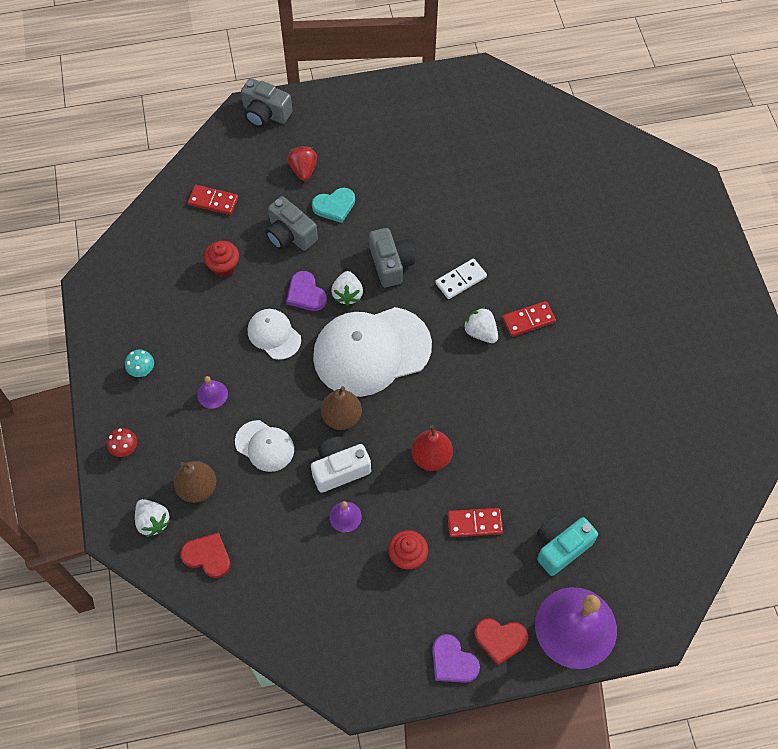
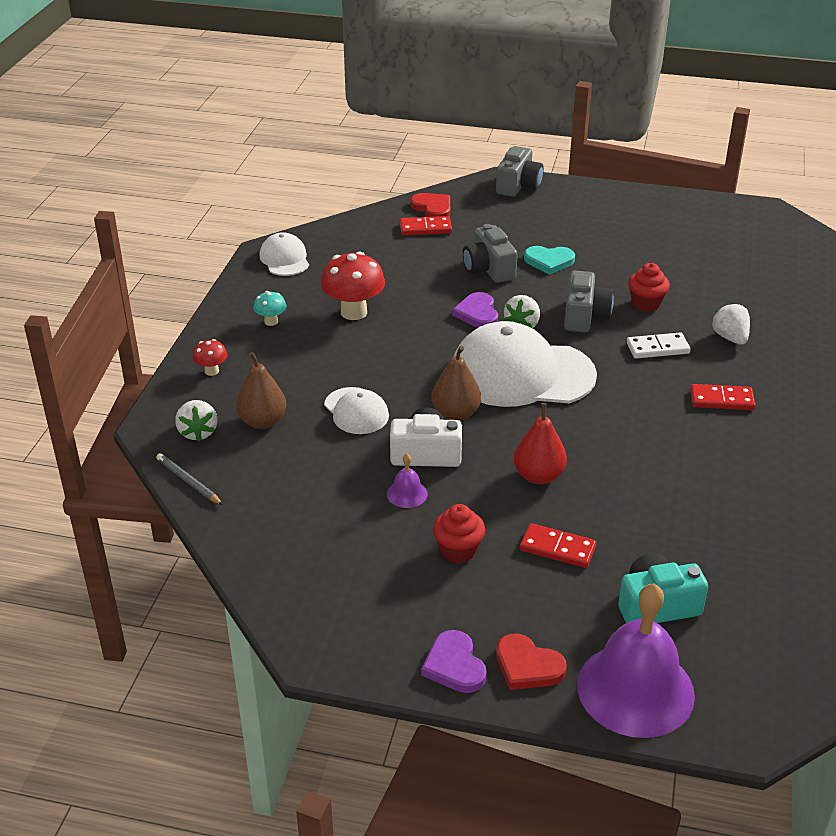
camera: 25 degrees right, 25 degrees down
(175, 576) = (188, 481): none -> grey pencil
(205, 332) = (354, 312): none -> red mushroom
(207, 556) = (234, 477): red heart -> red heart (432, 208)
(212, 394) = (329, 357): purple bell -> none
(213, 201) = (425, 228): red domino -> red domino turned 45 degrees counterclockwise
(224, 267) = (405, 273): red cupcake -> red cupcake (646, 304)
(265, 113) = (518, 185): grey camera -> grey camera turned 120 degrees counterclockwise
(274, 335) = (423, 333): white cap -> white cap (284, 259)
(303, 170) = (532, 230): red strawberry -> none
(480, 332) = (658, 394): white strawberry -> white strawberry (730, 338)

